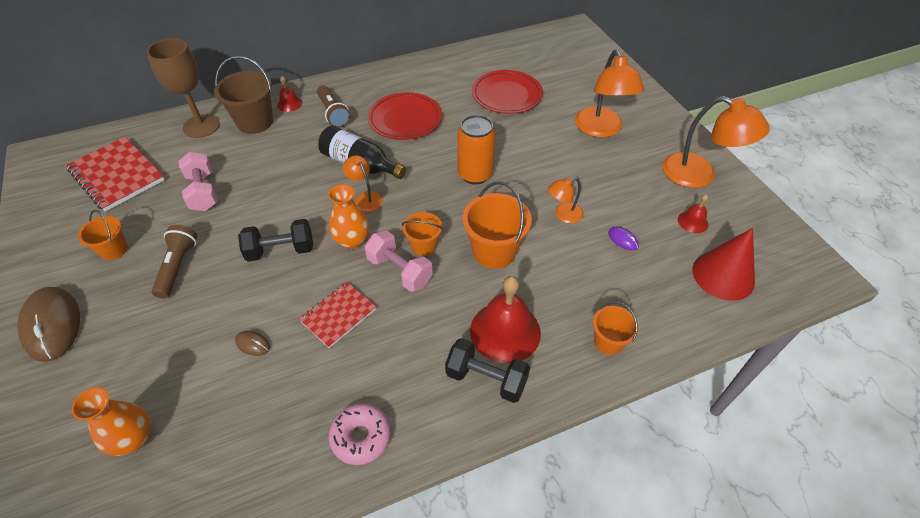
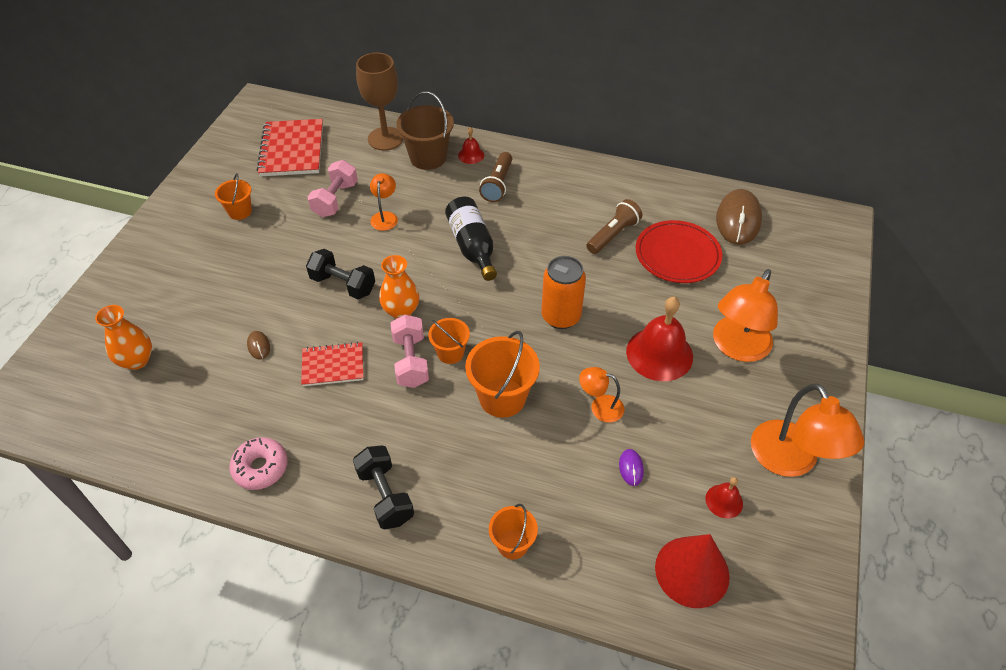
camera: 40 degrees right, 0 degrees up
(52, 325) = (160, 245): brown mouse -> brown mouse (738, 219)
(178, 267) = (266, 252): brown flashlight -> brown flashlight (613, 235)
(365, 198) = (447, 280): orange lamp -> orange lamp (385, 217)
(405, 119) = (553, 225): red plate -> none
(505, 331) = (439, 470): red bell -> red bell (659, 354)

